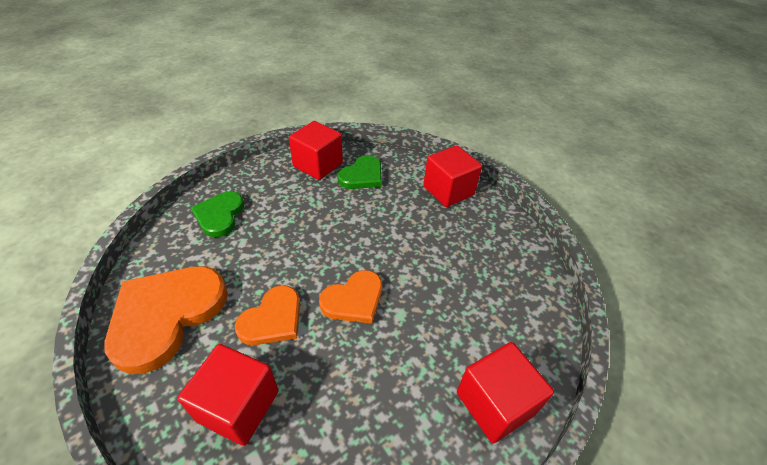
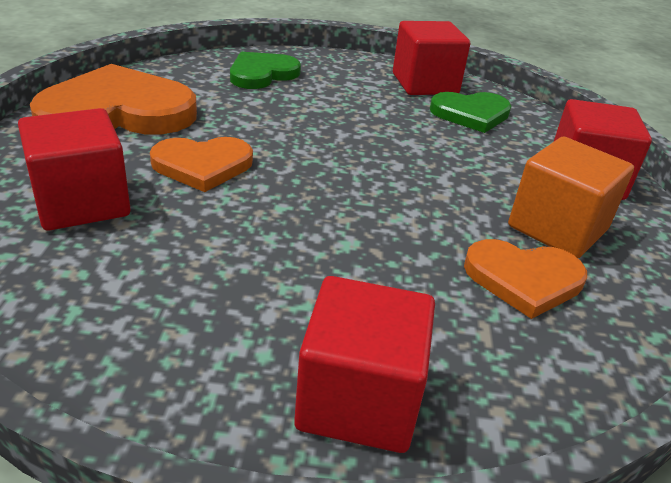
camera: 40 degrees right, 10 degrees down
(354, 299) = (310, 200): orange heart -> orange heart (523, 279)
(467, 233) = (557, 228): none -> orange cube

